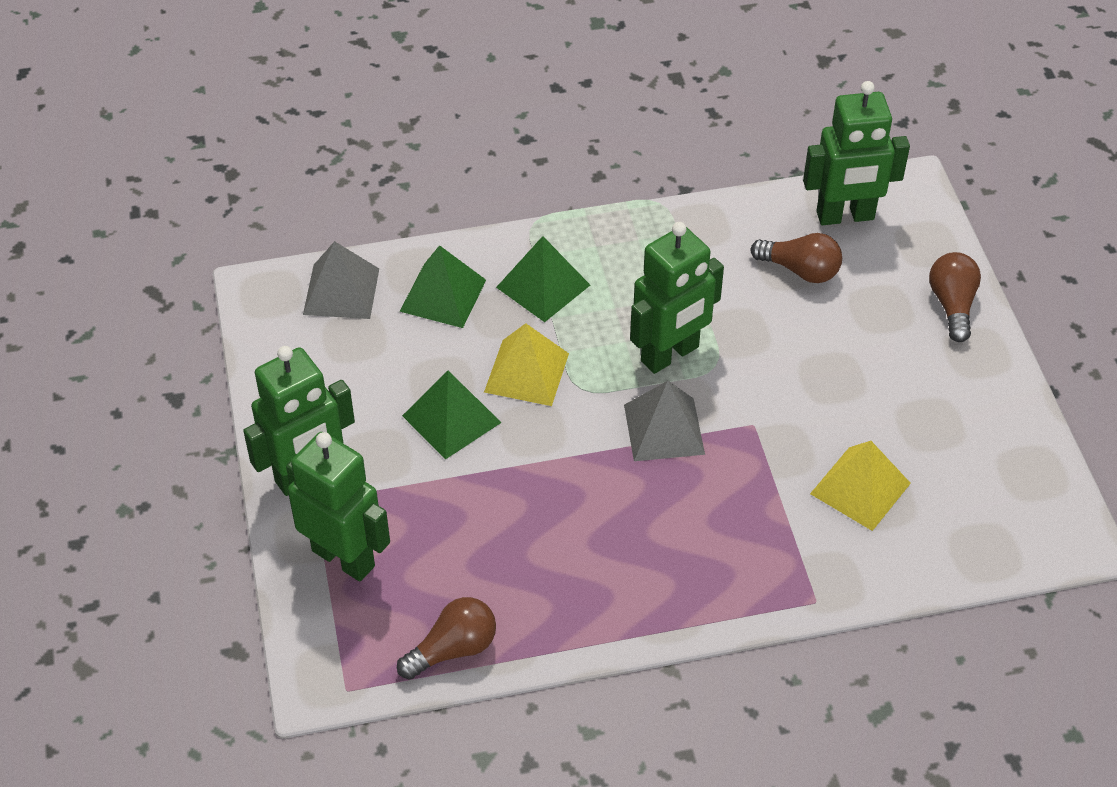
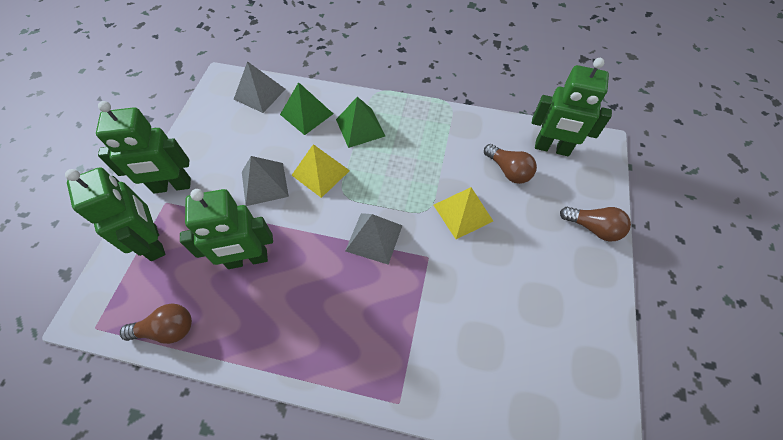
camera: 25 degrees right, 10 degrees up
(451, 419) = (264, 183): green pyramid -> grey pyramid
(670, 354) = (404, 193): green robot -> green robot (247, 259)
(860, 488) = (472, 331): yellow pyramid -> yellow pyramid (463, 213)
(952, 305) = (593, 228): brown light bulb -> brown light bulb turned 90 degrees clockwise

